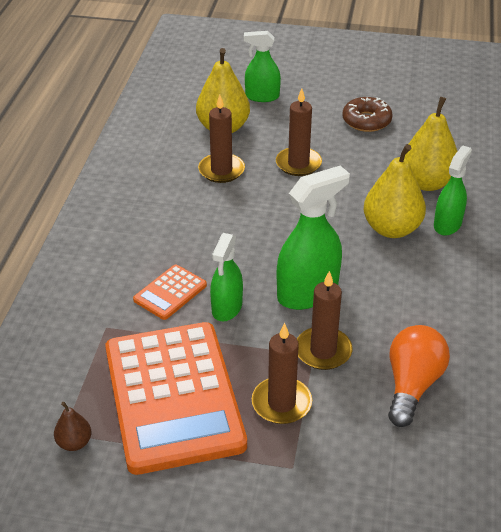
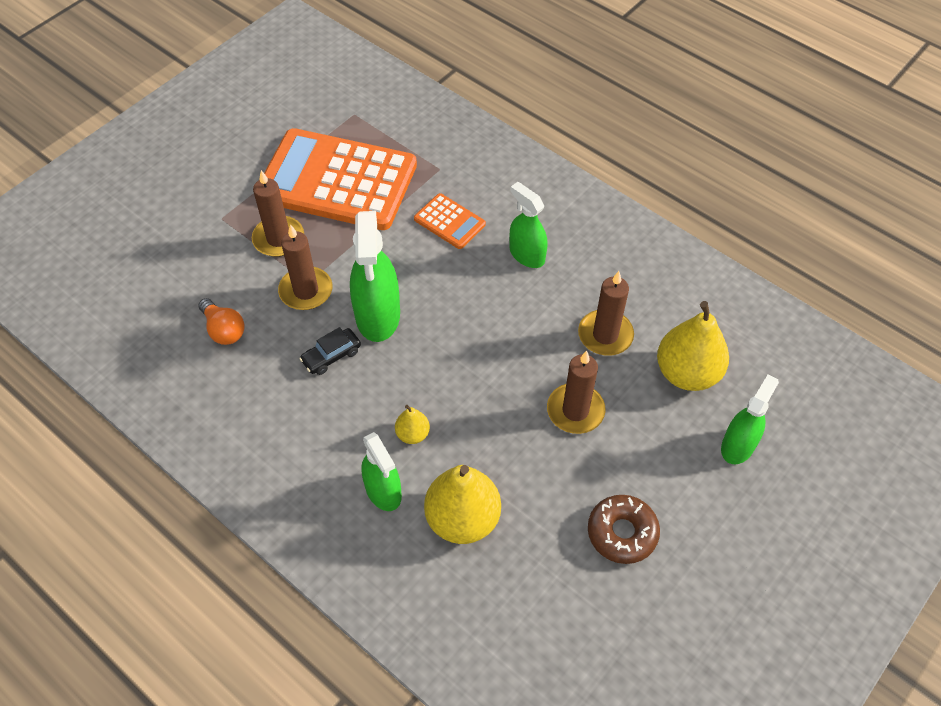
camera: 120 degrees right, 15 degrees up
(74, 443) = (340, 116): brown pear -> none
(170, 292) = (449, 222): orange calculator -> orange calculator turned 150 degrees clockwise
(227, 308) = (403, 251): green spray bottle -> green spray bottle (526, 255)
(371, 302) = (331, 356): none -> black car
(391, 229) = (412, 434): yellow pear -> yellow pear, size x0.48
(412, 385) = (224, 330): orange light bulb -> orange light bulb, size x0.66

